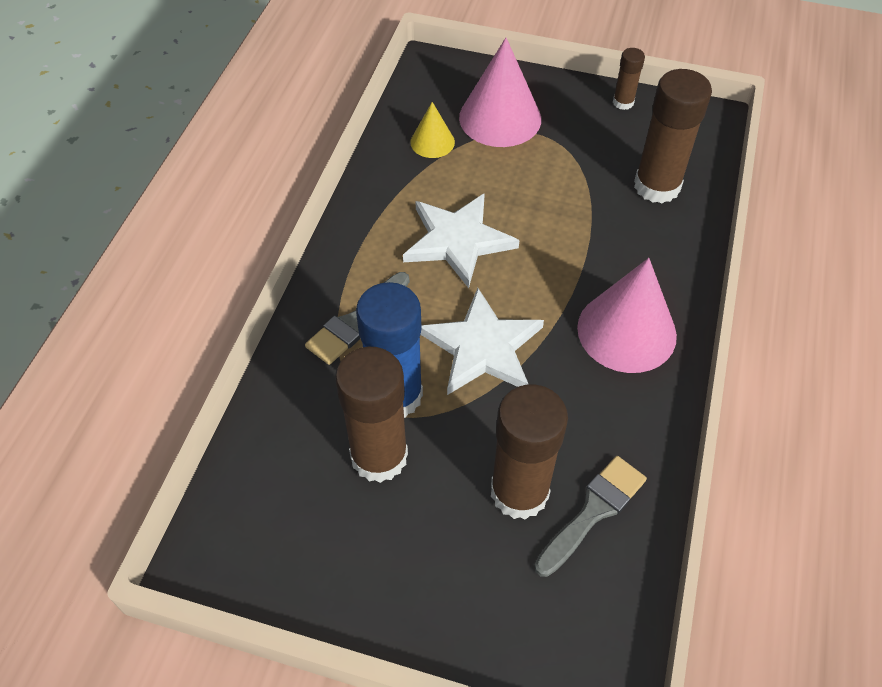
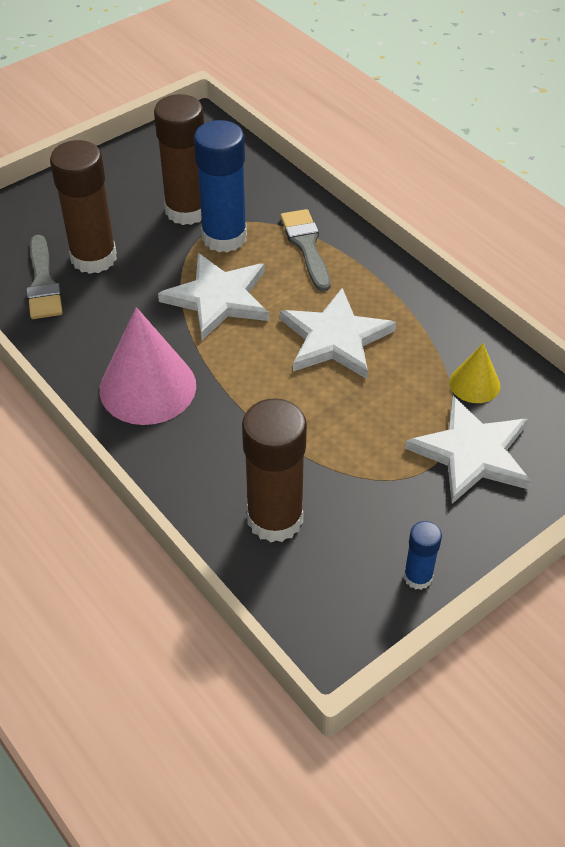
camera: 125 degrees right, 5 degrees down
(500, 118) = (472, 453): pink cone -> white star
(623, 102) = (418, 577): brown glue stick -> blue glue stick

